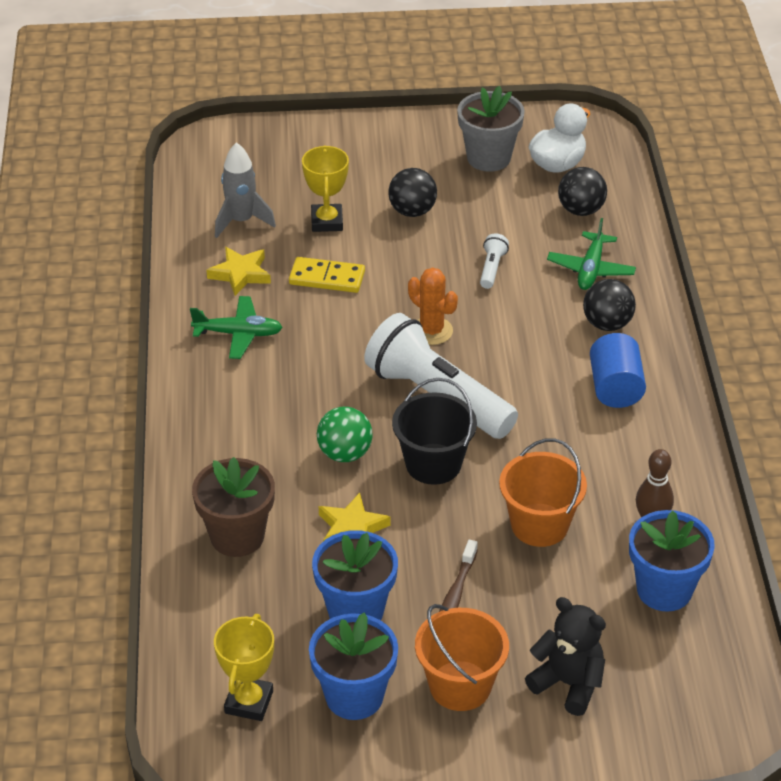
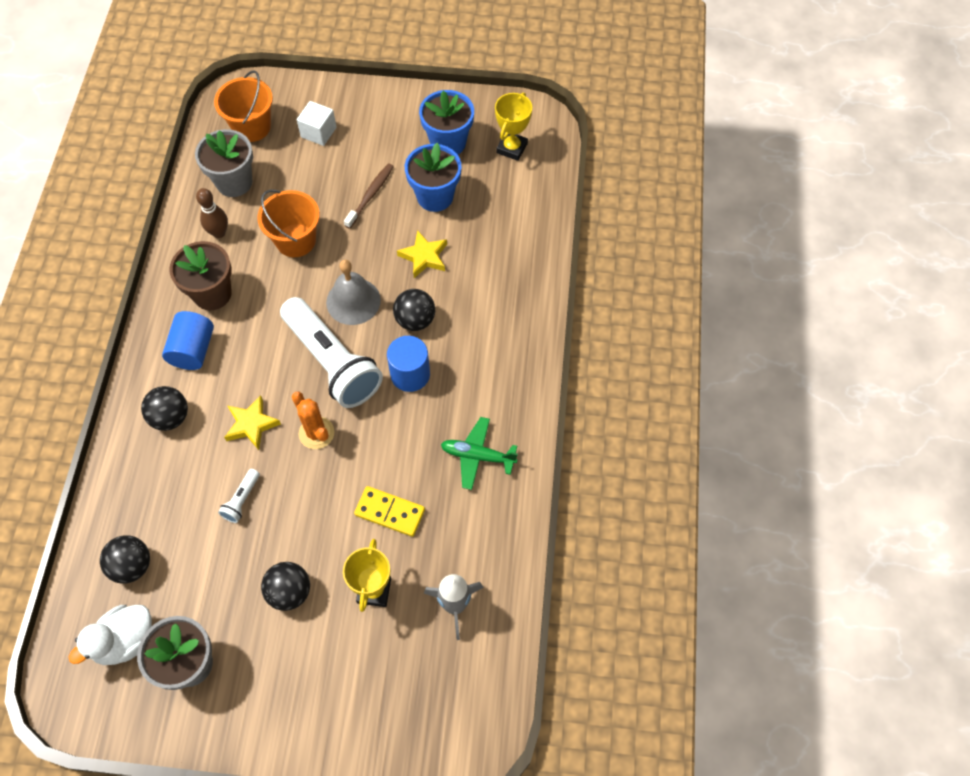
camera: 170 degrees left, 20 degrees up
(237, 536) = (504, 262): brown flower pot -> brown flower pot (212, 294)
(240, 274) = (466, 530): yellow star -> yellow star (251, 425)
(336, 397) = (410, 374): none -> blue cylinder
(345, 453) = (415, 320): green ball -> black ball
(433, 464) = (353, 301): black bucket -> grey bell
(460, 686) = (383, 140): orange bucket -> orange bucket (251, 127)
(568, 684) = (318, 132): black teddy bear -> white cube
(591, 269) = (156, 484): green plane -> none
(664, 590) = (234, 182): blue flower pot -> grey flower pot

